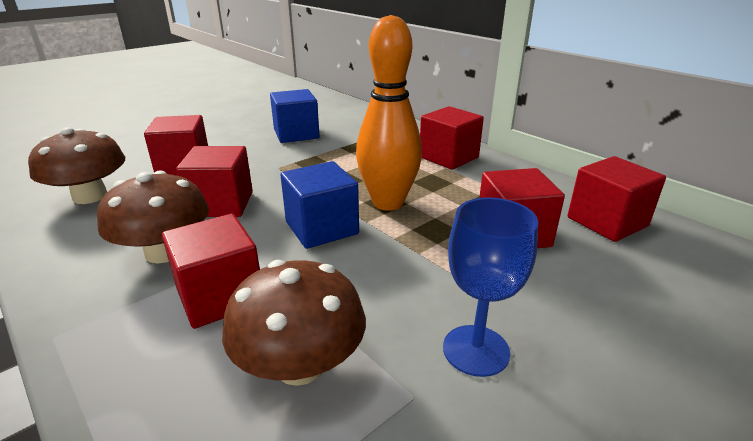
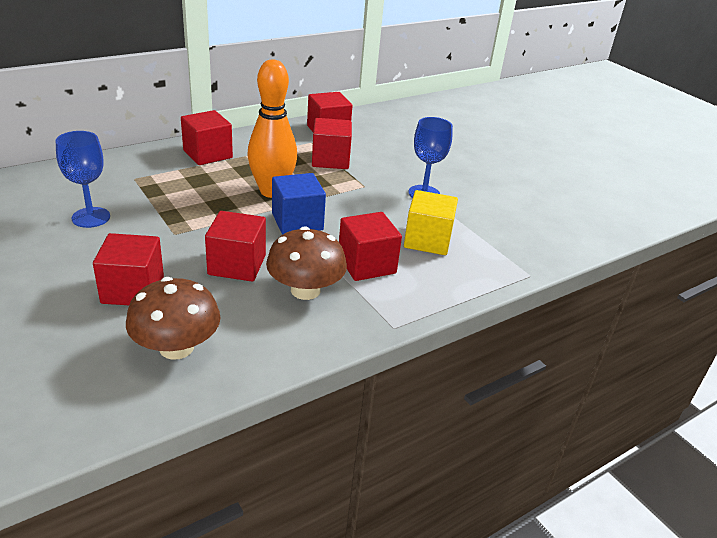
camera: 85 degrees left, 5 degrees up
(296, 134) = (91, 217): blue cube -> blue goblet
(300, 364) = (427, 240): brown mushroom -> yellow cube

